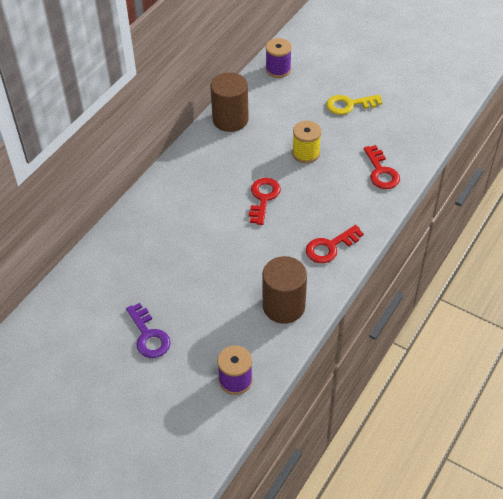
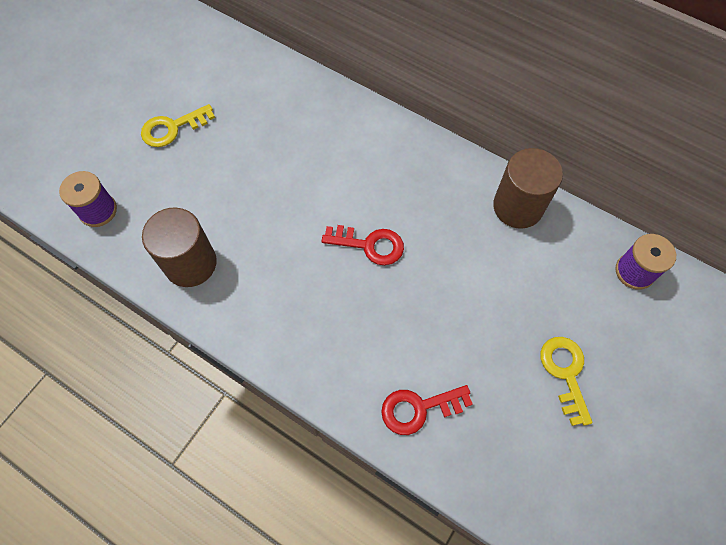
camera: 90 degrees right, 15 degrees up
(148, 336) = (172, 128): purple key -> yellow key
(306, 153) = (455, 302): yellow spool -> none
(330, 247) = (279, 324): red key -> none

